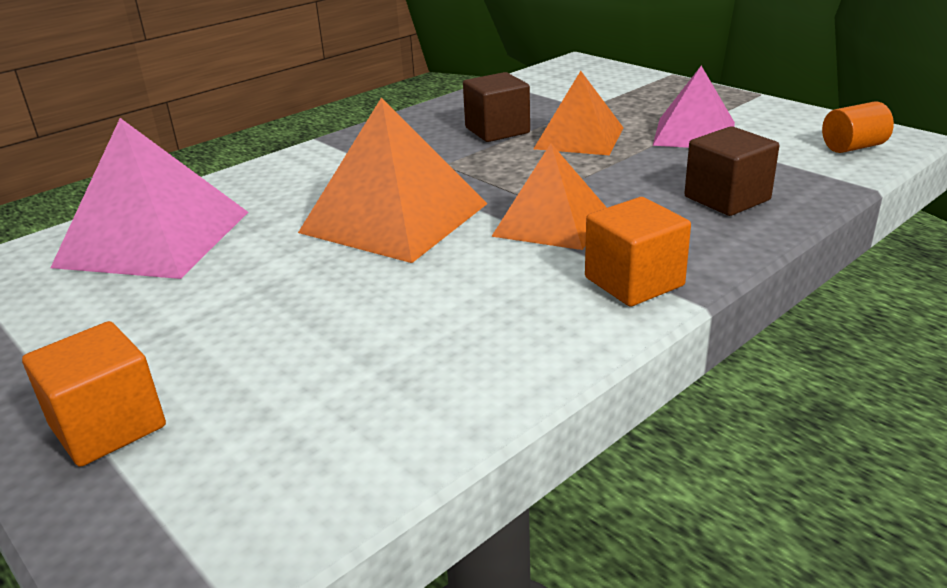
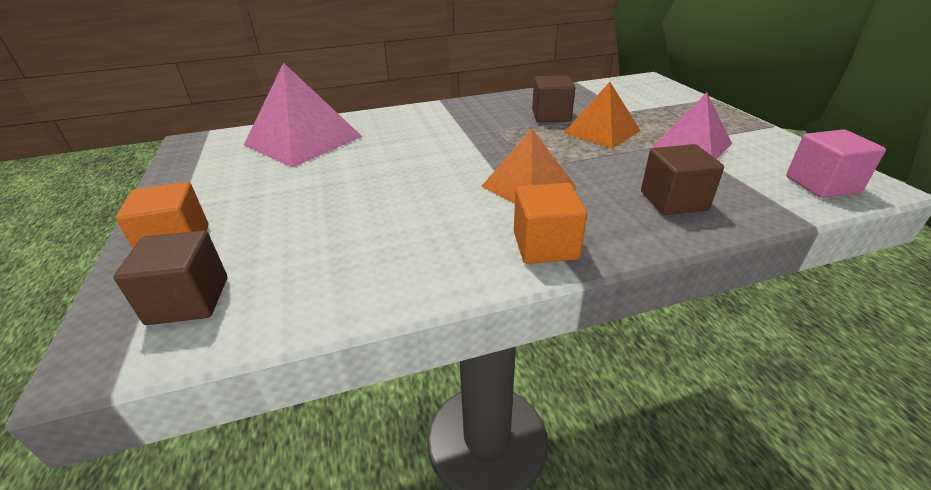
camera: 25 degrees right, 5 degrees up
(224, 485) = (188, 300): none -> brown cube
(394, 217) = (435, 159): orange pyramid -> none
(853, 147) = (822, 184): orange cylinder -> pink cube

